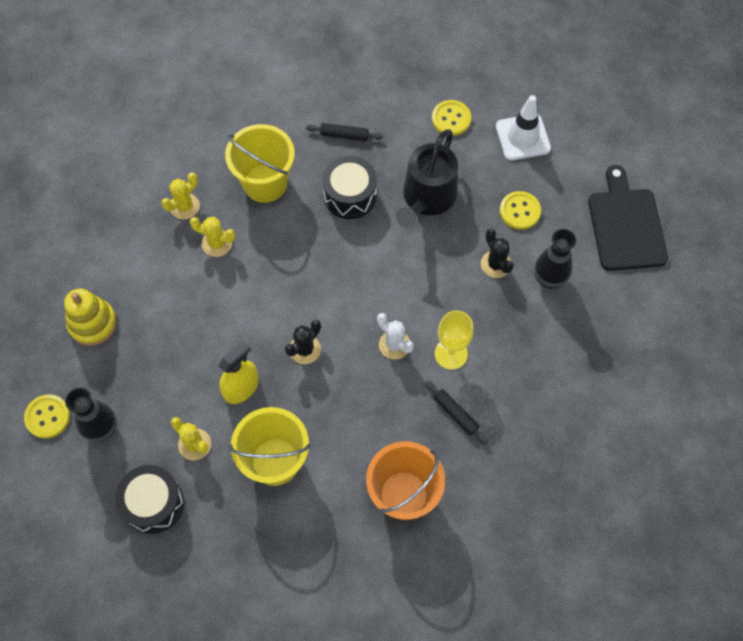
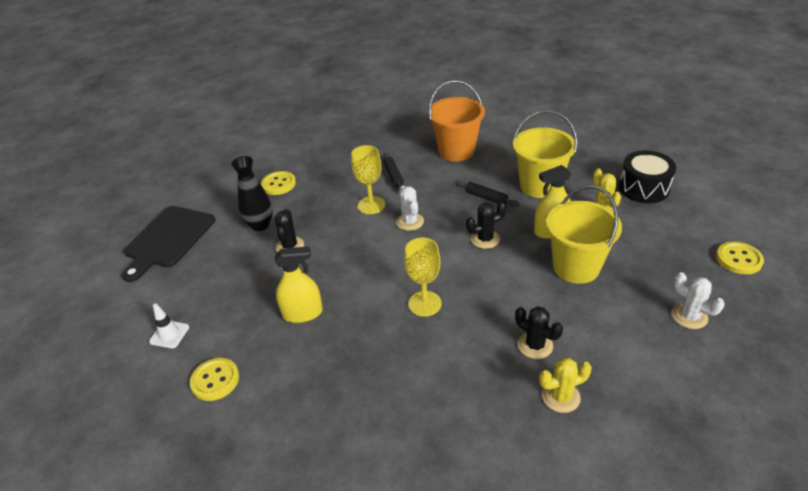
camera: 150 degrees left, 25 degrees down
(92, 323) = (689, 316): yellow stacking toy -> white cactus
(102, 429) = (684, 238): black vase -> none
(217, 243) = (535, 345): yellow cactus -> black cactus
(265, 183) = (456, 388): yellow bucket -> yellow bucket (576, 267)
(327, 249) = (424, 303): none -> yellow goblet
(344, 135) = (338, 408): black rolling pin -> black rolling pin (486, 198)
(350, 195) = (373, 342): black drum -> none
(427, 198) = (302, 313): black watering can -> yellow spray bottle
(519, 211) = (235, 275): yellow button -> yellow button (278, 184)
(522, 137) = (169, 334): white traffic cone -> white traffic cone, size x0.58

